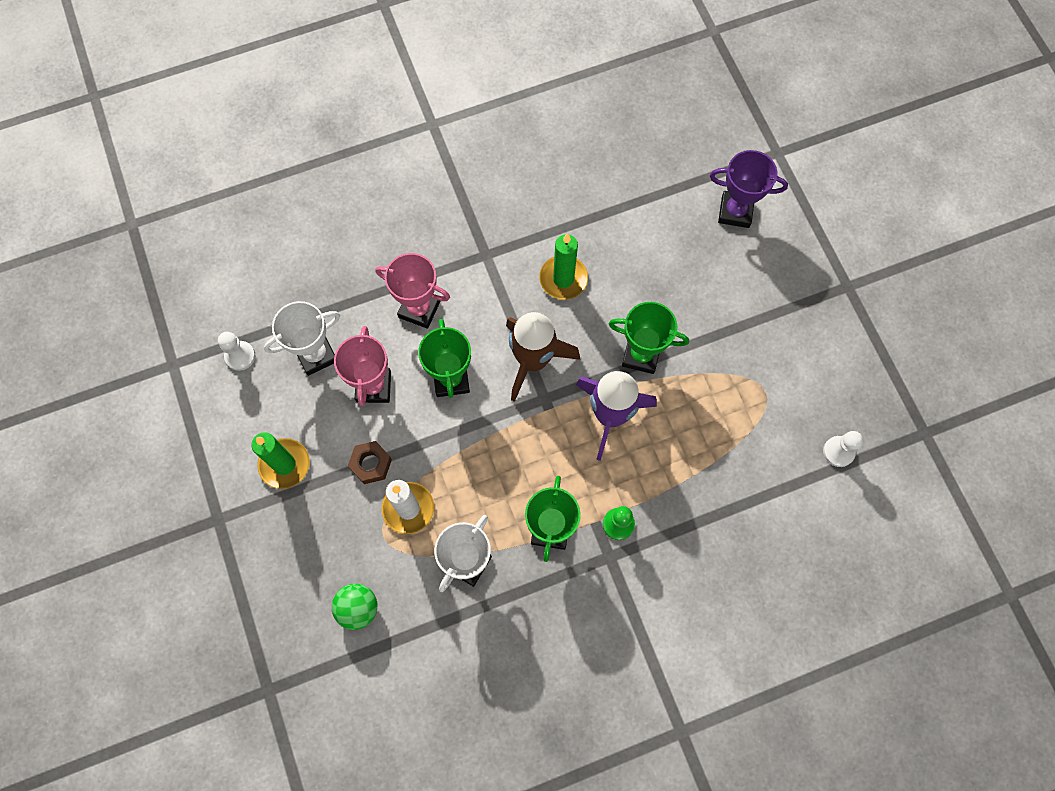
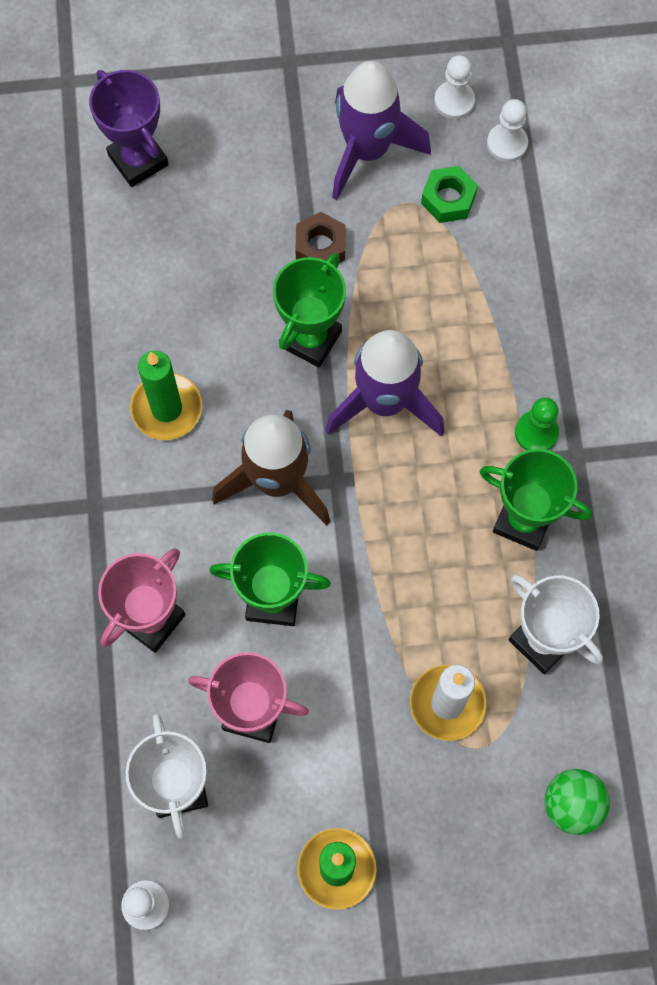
camera: 75 degrees left, 0 degrees up
(371, 464) = (369, 742): brown nut -> brown nut (320, 246)
(735, 212) = (138, 160): purple trophy -> purple trophy turned 60 degrees counterclockwise
(779, 421) = (448, 199): none -> green nut
(797, 356) = (367, 150): none -> purple rocket
(859, 406) = (454, 101): none -> white pawn

